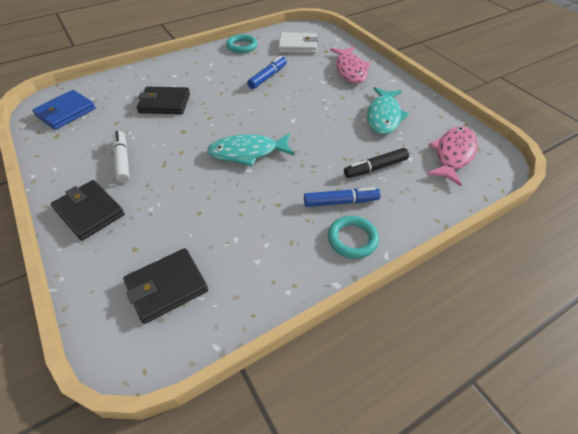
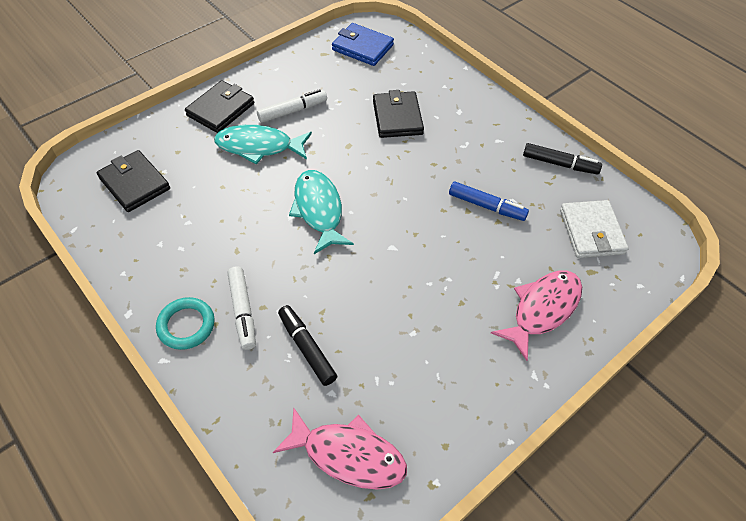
camera: 80 degrees right, 5 degrees up
(242, 46) = (560, 164): turquoise ring -> black marker
(341, 202) = (243, 311): blue marker -> white marker
(350, 70) = (542, 309): pink fish -> pink fish turned 150 degrees clockwise
(384, 116) = (424, 359): turquoise fish -> turquoise fish (259, 146)

